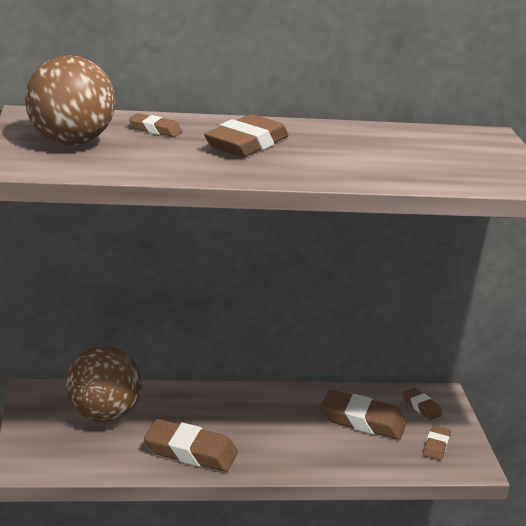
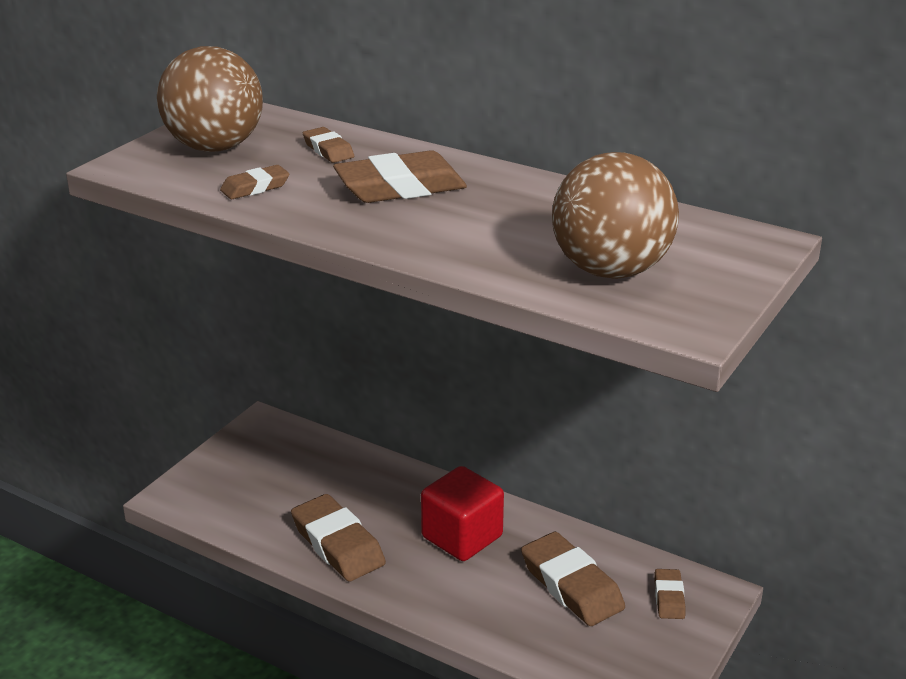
camera: 40 degrees right, 5 degrees up
(103, 415) = (298, 471): brown ball -> brown ball (610, 271)
(265, 417) = (462, 537): none -> red cube
(436, 446) = (629, 654): brown eraser -> brown eraser (255, 187)

